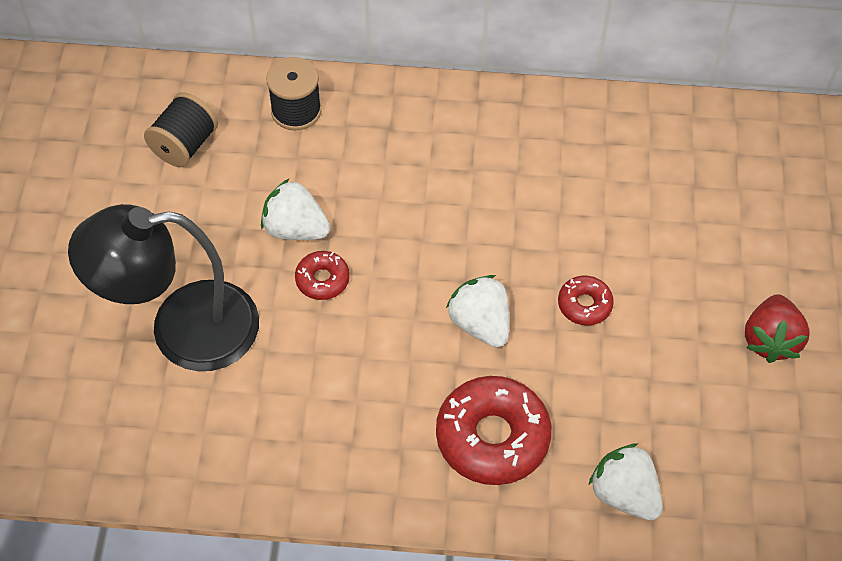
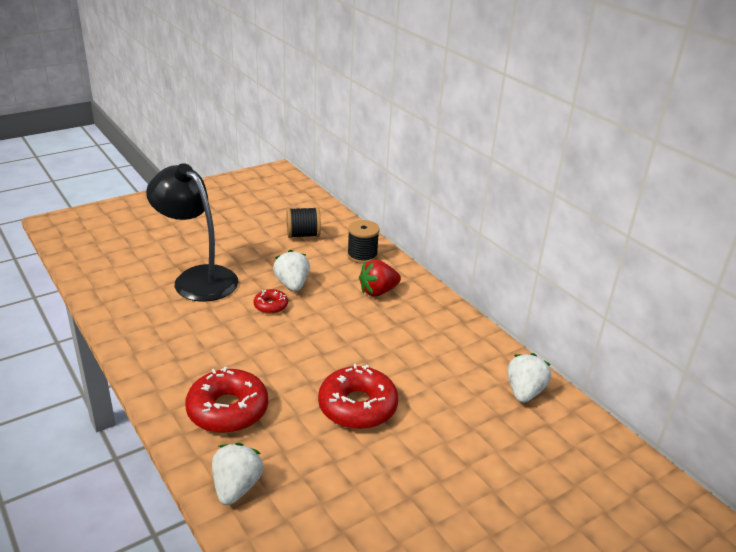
camera: 50 degrees right, 25 degrees down
(480, 324) = (300, 371): white strawberry -> white strawberry (524, 392)
(584, 305) = (357, 406): red donut -> red donut, size x1.97
(770, 340) = (425, 508): red strawberry -> red strawberry (378, 291)

